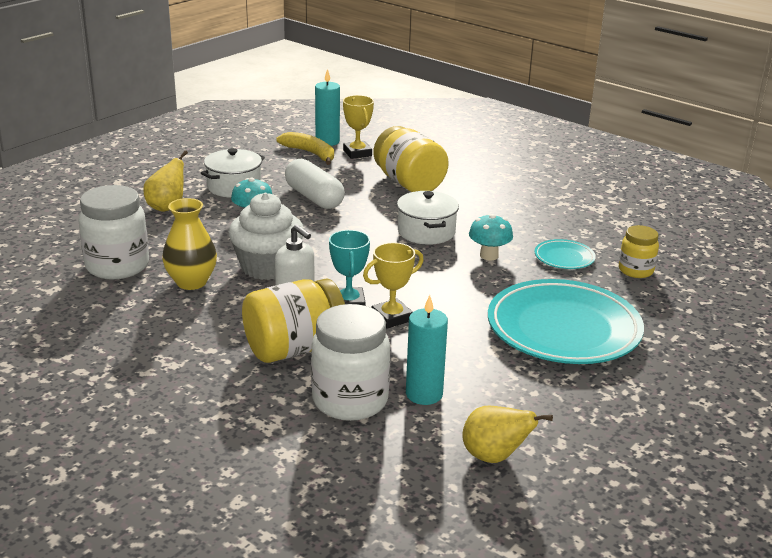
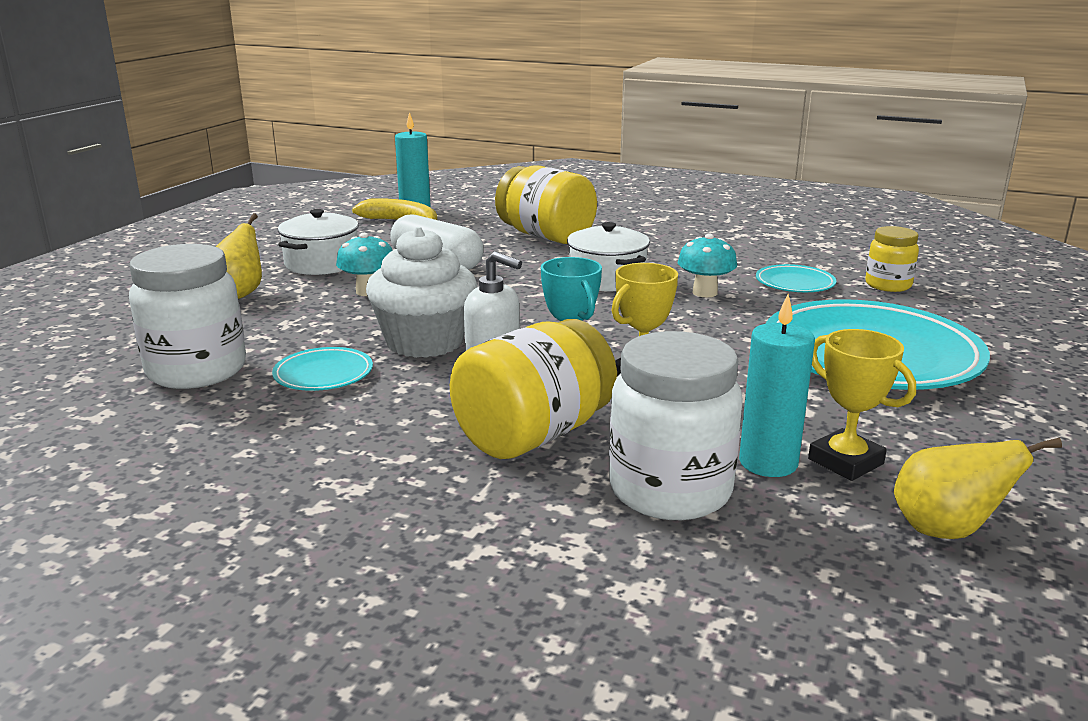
camera: 15 degrees left, 5 degrees down
(191, 282) = (323, 374): yellow vase -> turquoise plate
(357, 153) = (460, 216): yellow trophy -> yellow trophy (845, 461)

